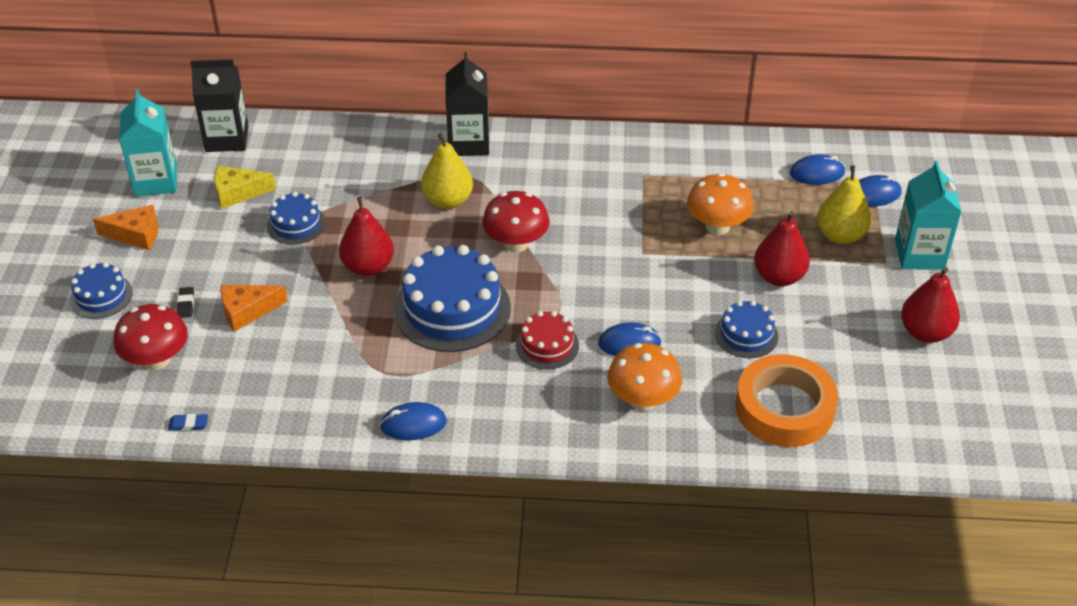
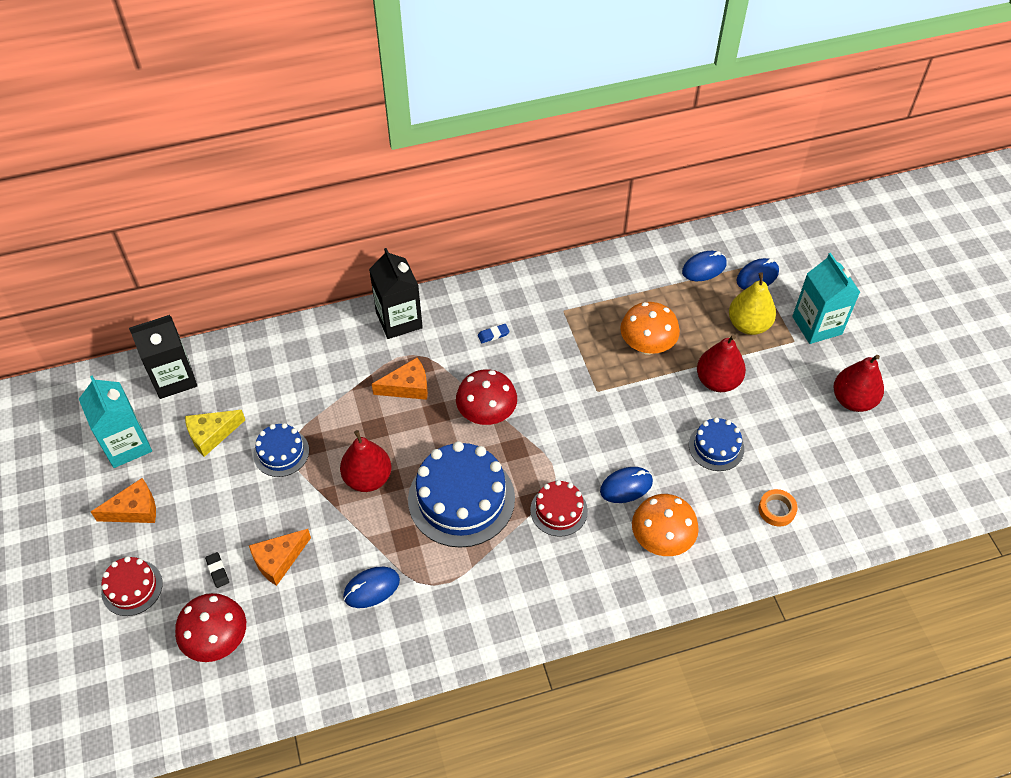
camera: 20 degrees left, 10 degrees up
(101, 296) = (132, 587): blue cake -> red cake
(188, 424) = (279, 699): blue eraser -> blue eraser (493, 335)
(413, 424) = (481, 630): blue mouse -> blue mouse (371, 588)
(448, 201) = (407, 387): yellow pear -> orange cheese
(784, 408) = (776, 510): orange tape -> orange tape, size x0.43

